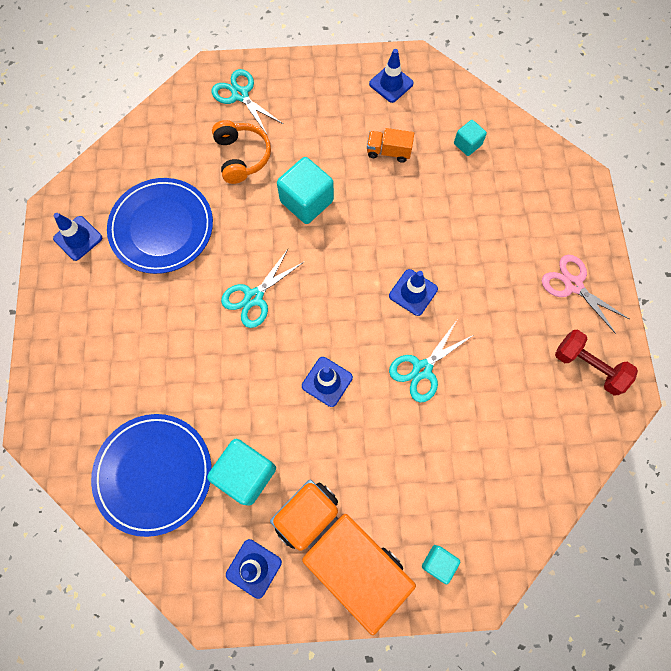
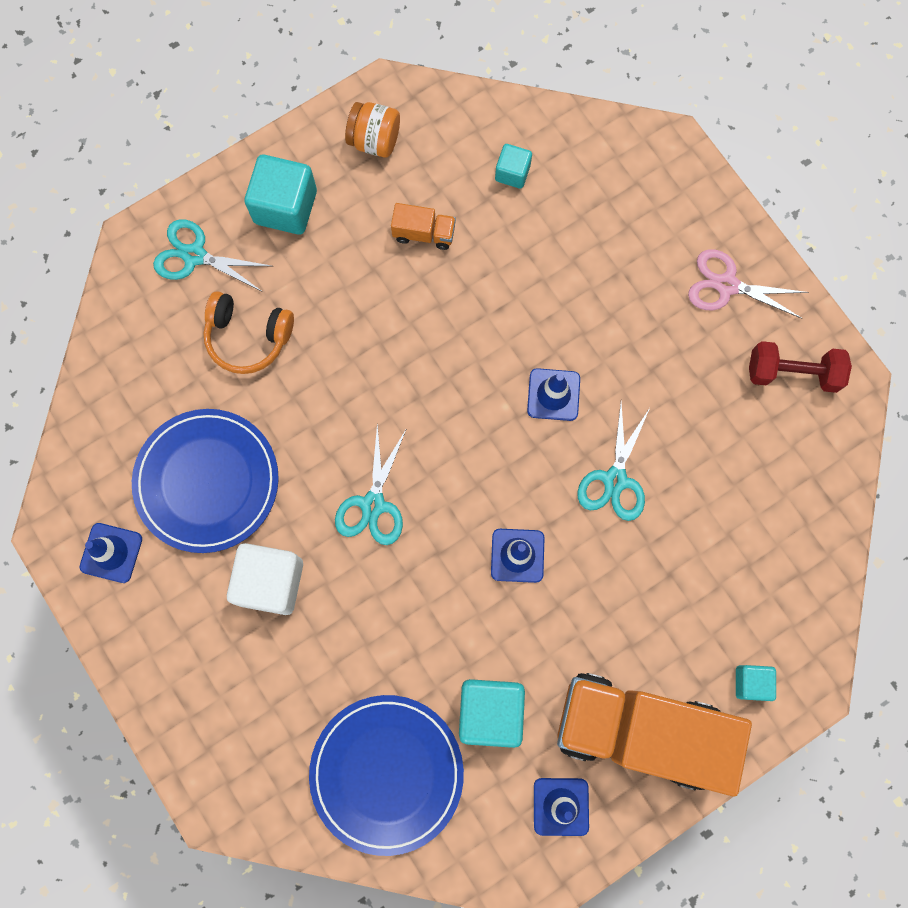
camera: 30 degrees left, 5 degrees up
(160, 309) = (270, 582): none -> white cube
(241, 157) = (248, 337): orange headphones -> orange headphones turned 150 degrees clockwise
(306, 201) = (363, 351): turquoise cube -> turquoise cube (285, 207)
(388, 152) = (424, 233): orange truck -> orange truck turned 150 degrees counterclockwise
(391, 84) = (375, 140): blue traffic cone -> orange jar

